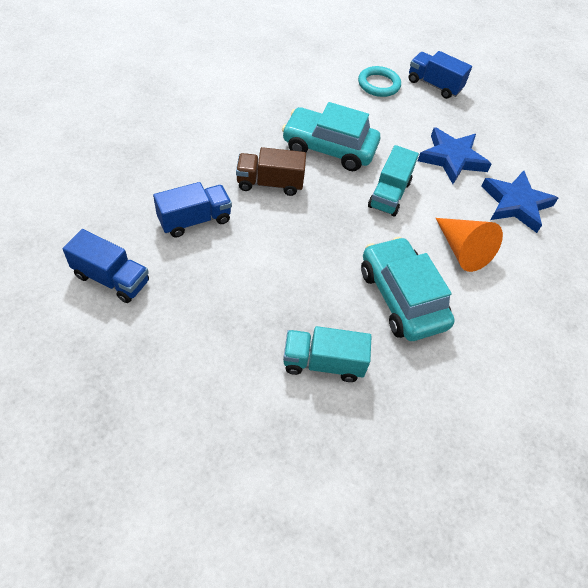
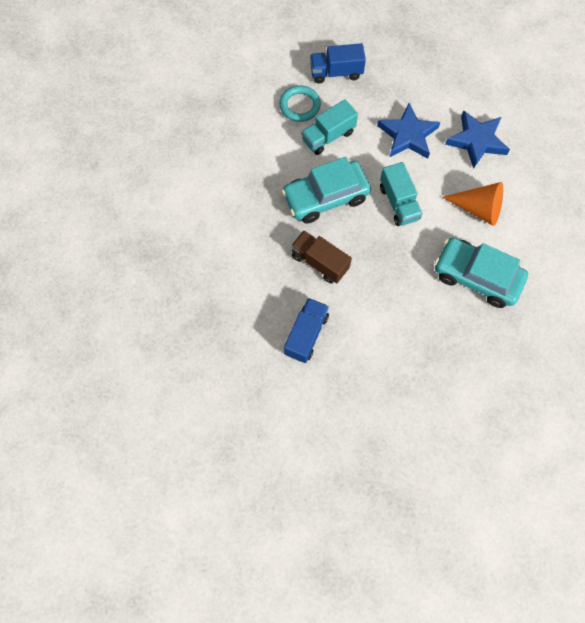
camera: 35 degrees left, 15 degrees up
(111, 279) = (306, 422): blue truck -> none
(270, 183) = (320, 262): brown truck -> brown truck turned 75 degrees clockwise
(323, 363) = (477, 361): turquoise truck -> turquoise truck (328, 136)

